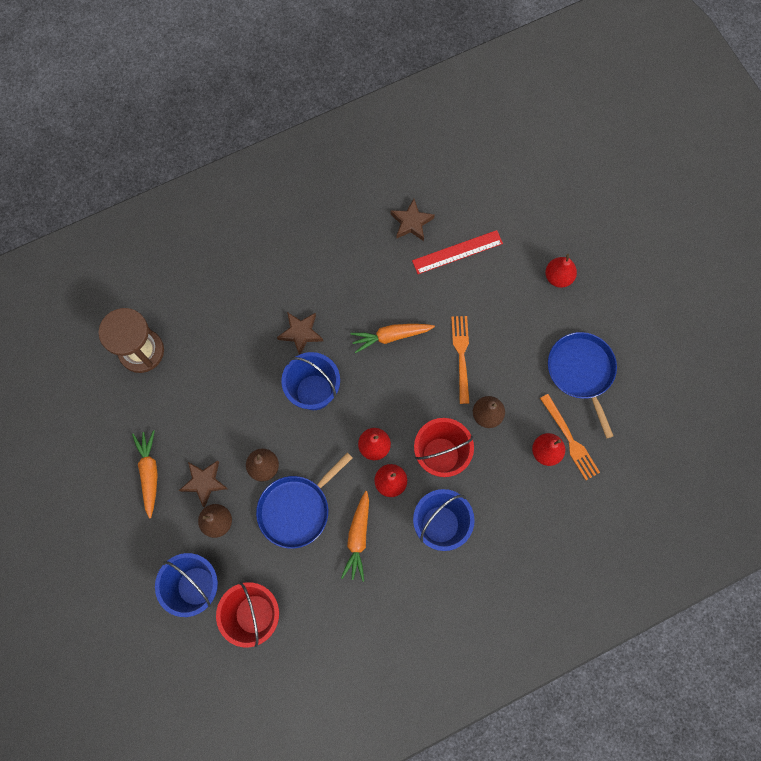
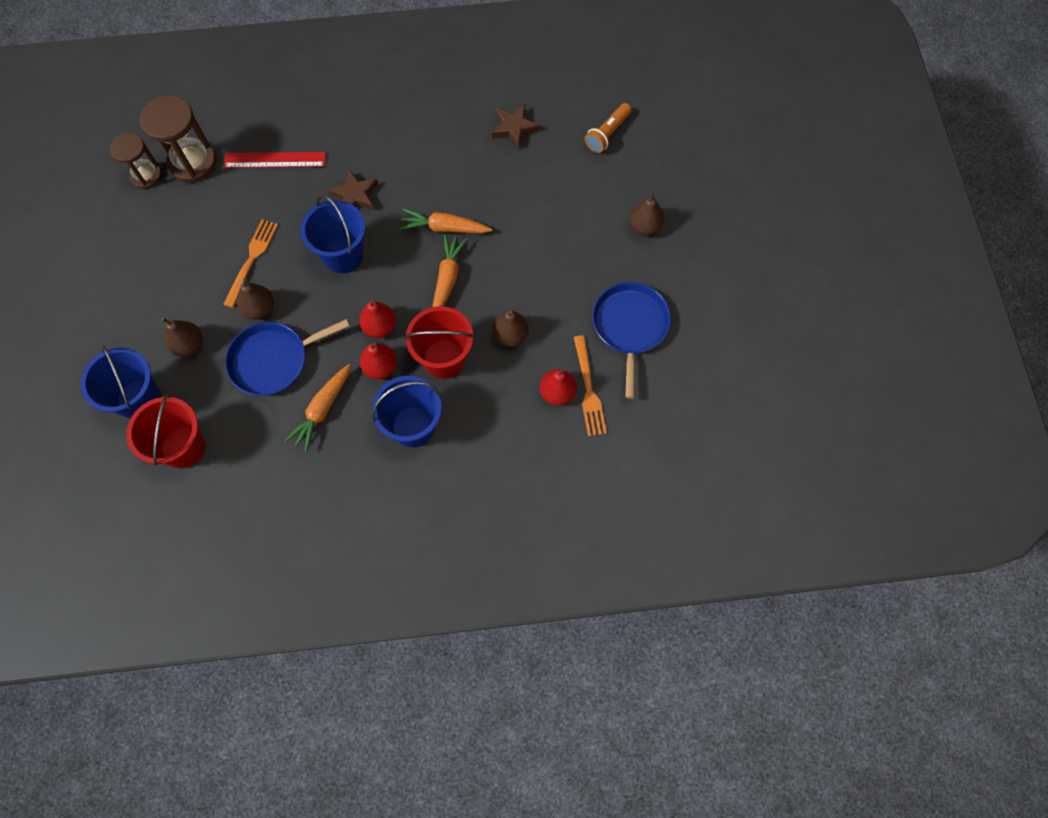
camera: 20 degrees right, 5 degrees down
(105, 378) = (146, 175): none -> brown hourglass
(149, 473) = (145, 276): orange carrot -> orange carrot (447, 278)
(204, 482) = (194, 303): brown star -> none
(457, 252) = (549, 170): red ruler -> red ruler (275, 160)
(461, 355) = (509, 269): orange fork -> orange fork (251, 259)
(493, 201) = (607, 134): none -> orange flashlight
(558, 277) = (644, 227): red pear -> brown pear

